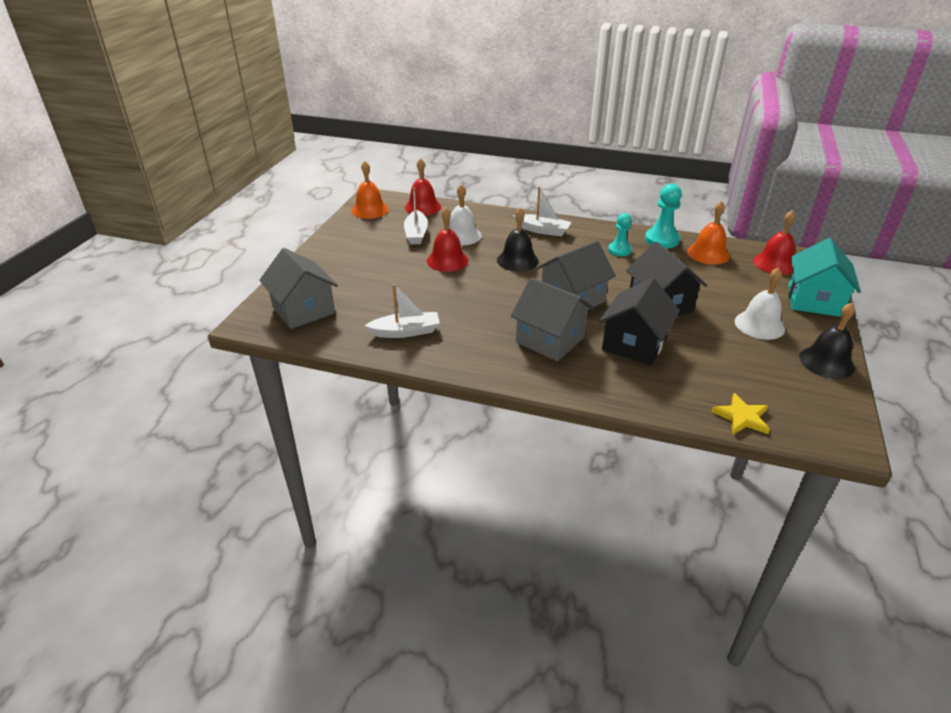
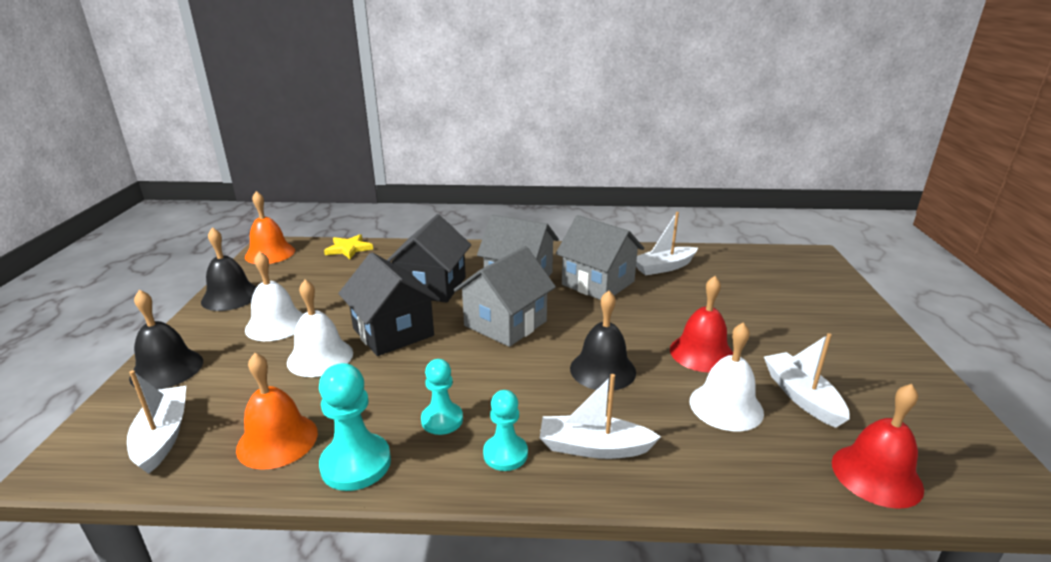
camera: 165 degrees right, 10 degrees down
(303, 310) = (785, 271): grey house -> grey house (598, 283)
(370, 210) = (958, 444): orange bell -> orange bell (270, 253)
(587, 234) = (505, 454): none -> turquoise pawn
(708, 294) = (320, 357): none -> white bell
(775, 263) = (163, 436): red bell -> white boat
(814, 301) = (167, 369): turquoise house -> black bell

